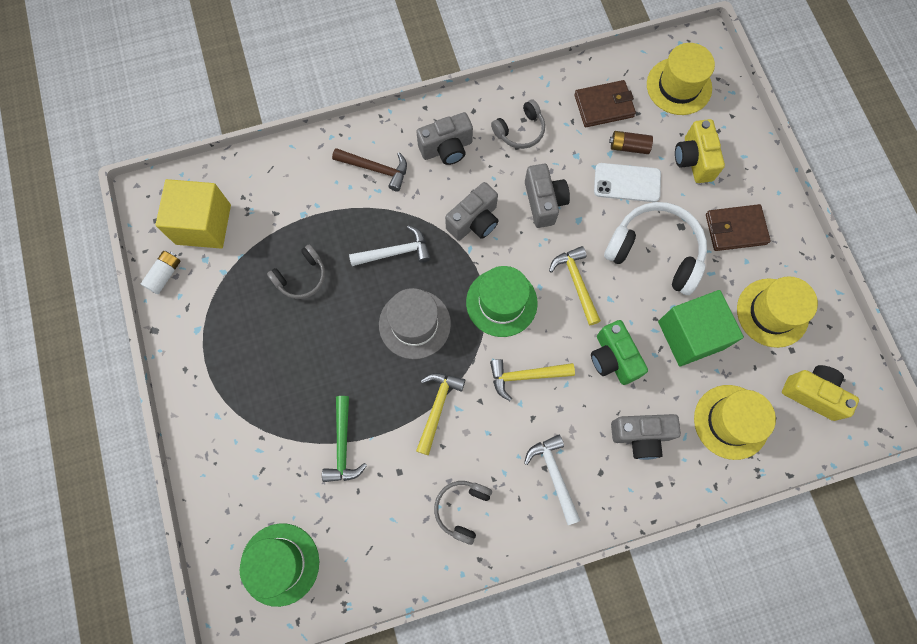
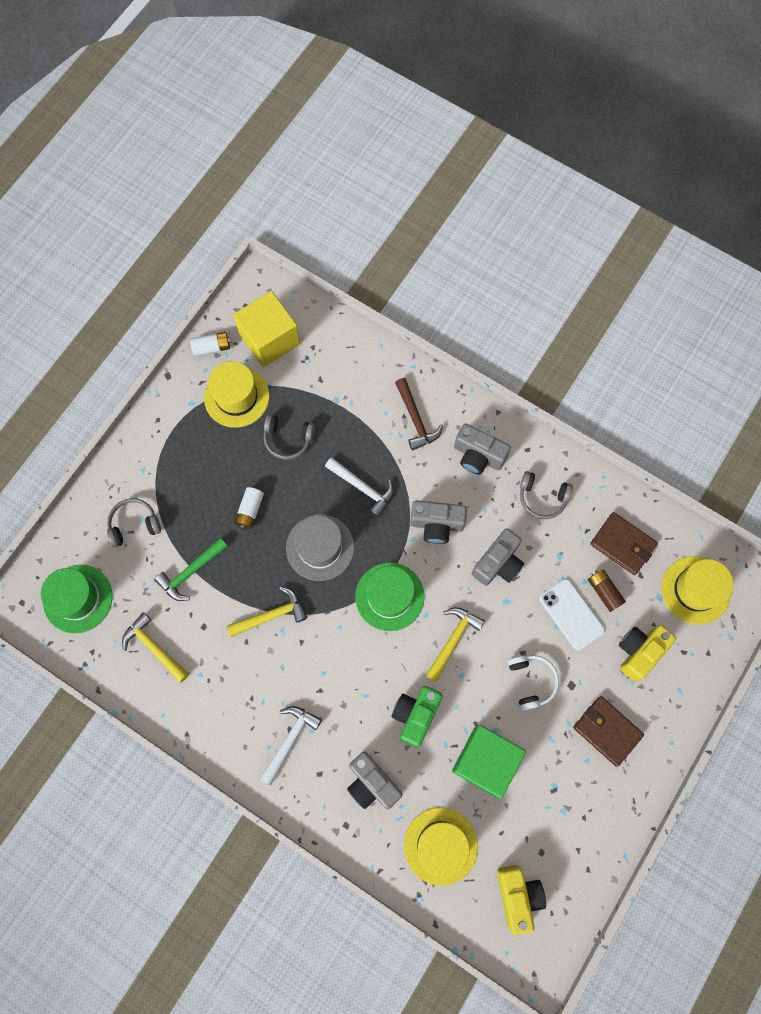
camera: 50 degrees right, 0 degrees up
(334, 355) = (250, 510): none -> white battery
(462, 509) = (212, 693): grey headphones -> grey headphones (134, 524)
(525, 376) = (347, 660): yellow hammer -> yellow hammer (154, 647)
(655, 252) = (531, 681): white headphones -> white headphones, size x0.56
(772, 312) = (560, 813): yellow hat -> yellow hat (236, 397)

